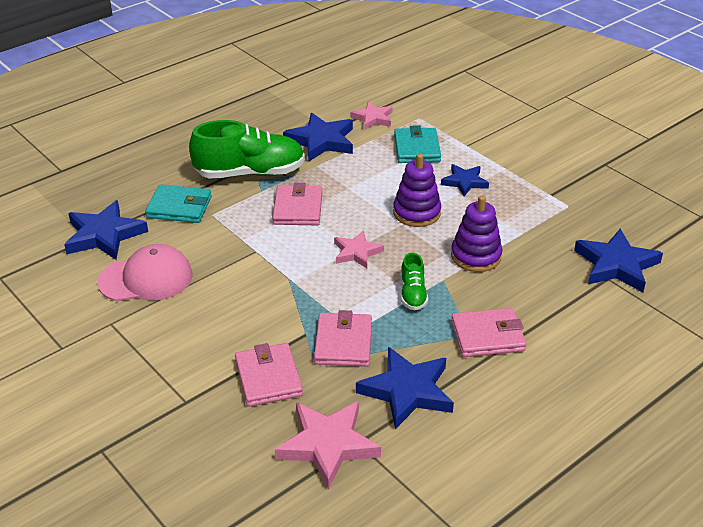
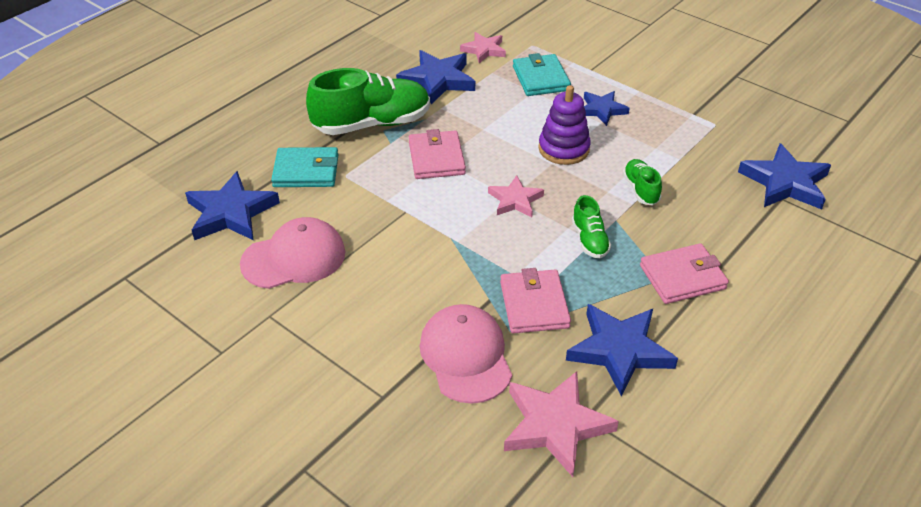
camera: 10 degrees left, 5 degrees up
(268, 378) = (466, 356): pink wallet -> pink cap
(476, 256) = (640, 190): purple stacking toy -> green shoe

